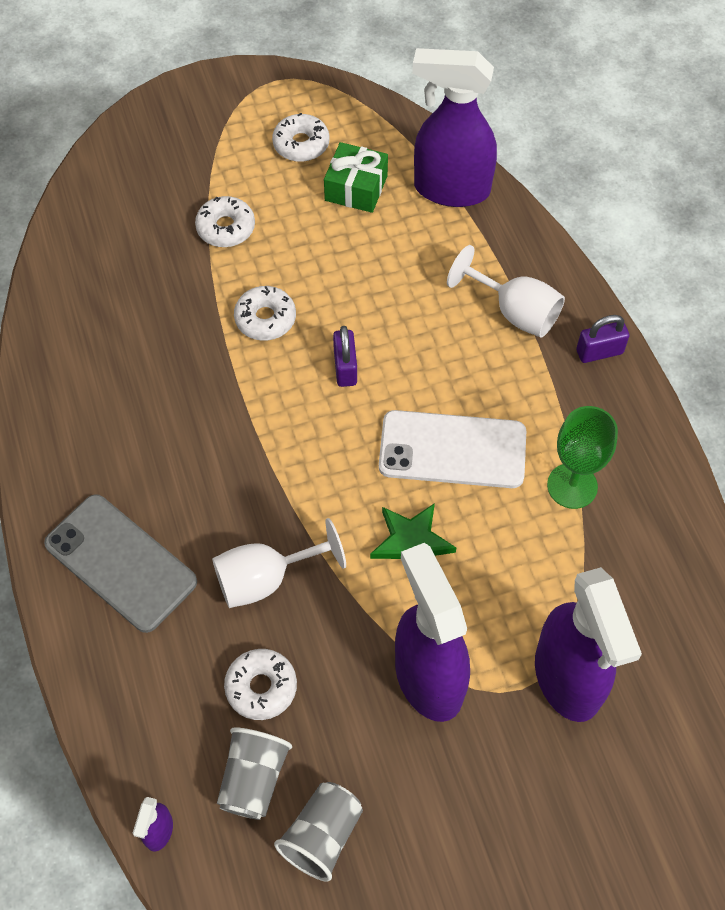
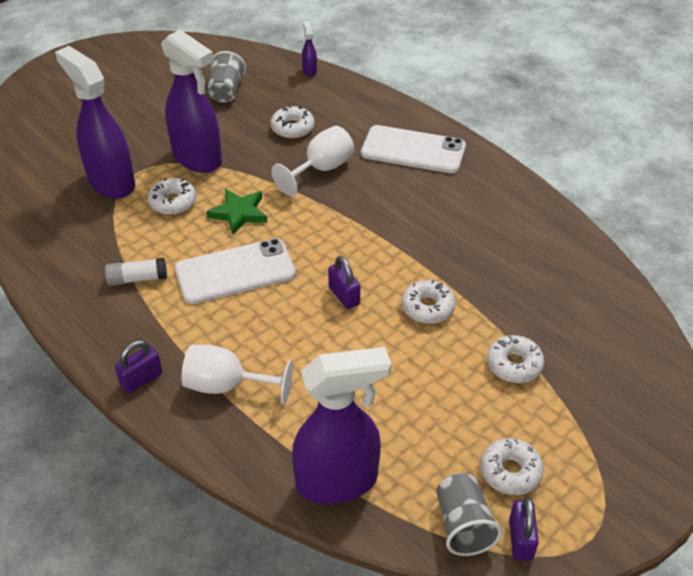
camera: 155 degrees right, 15 degrees down
(121, 562) = (413, 150): grey phone -> white phone
(253, 779) = (274, 98): grey cup -> grey cup (463, 525)
(330, 98) = (520, 539): none -> purple padlock
(356, 188) = (428, 446): green gift -> none
(491, 600) = (173, 202): none -> white donut
(572, 486) = (137, 279): green goblet -> white glue stick

